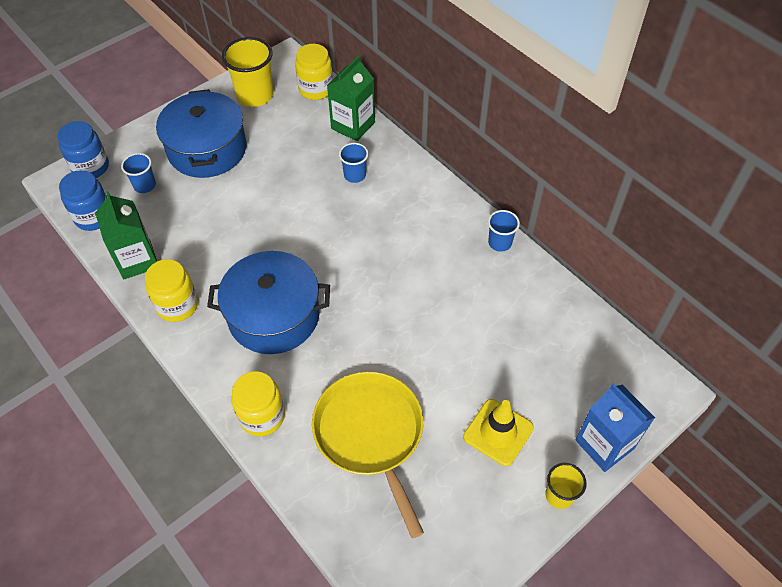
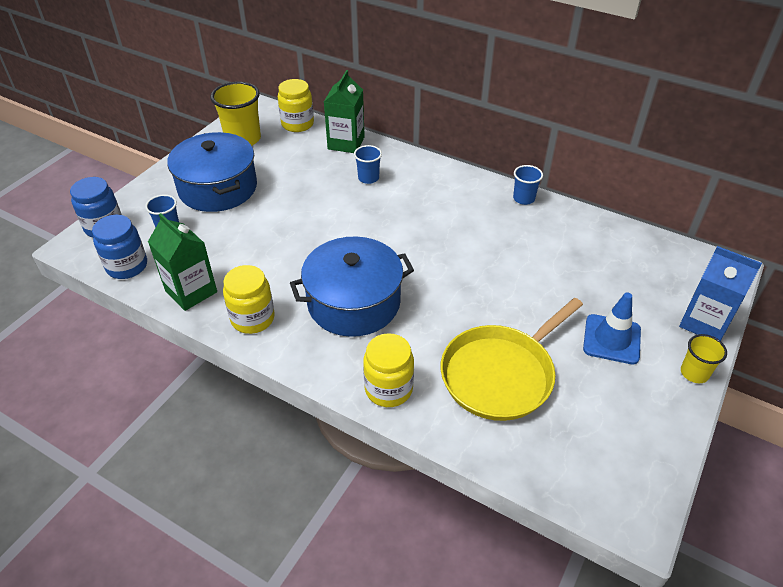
camera: 20 degrees left, 10 degrees down
(371, 434) = (501, 374): yellow pan -> yellow pan turned 90 degrees counterclockwise
(498, 432) = (611, 339): yellow traffic cone -> blue traffic cone

